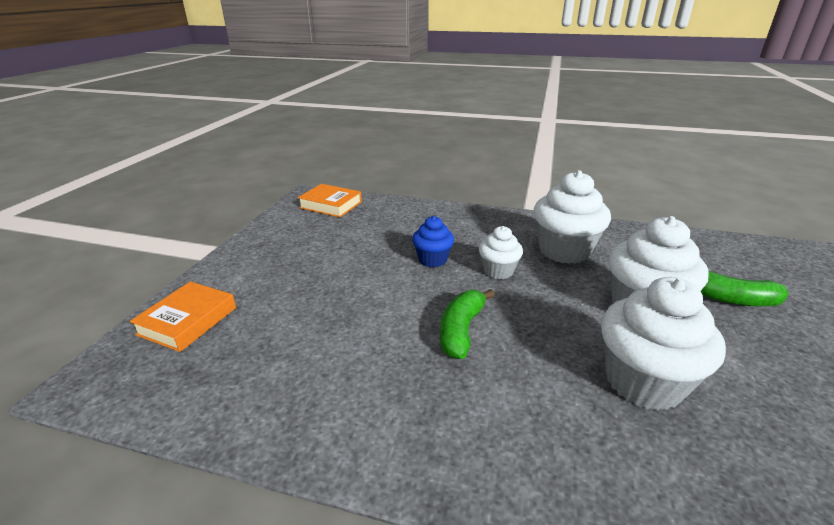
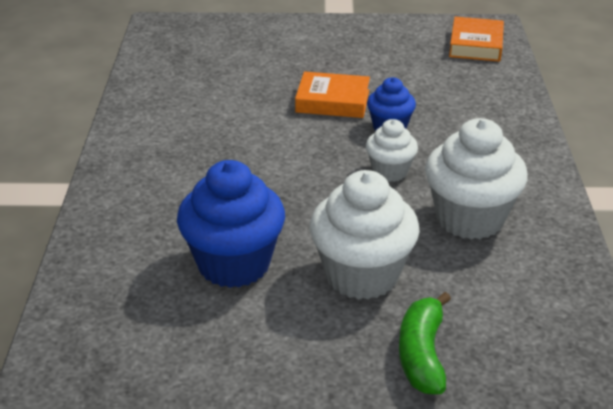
camera: 75 degrees right, 5 degrees up
(188, 321) = (233, 35): orange book -> orange book (332, 101)
(461, 330) = (271, 158): green banana -> none
(643, 382) = (234, 264): white cupcake -> blue cupcake

